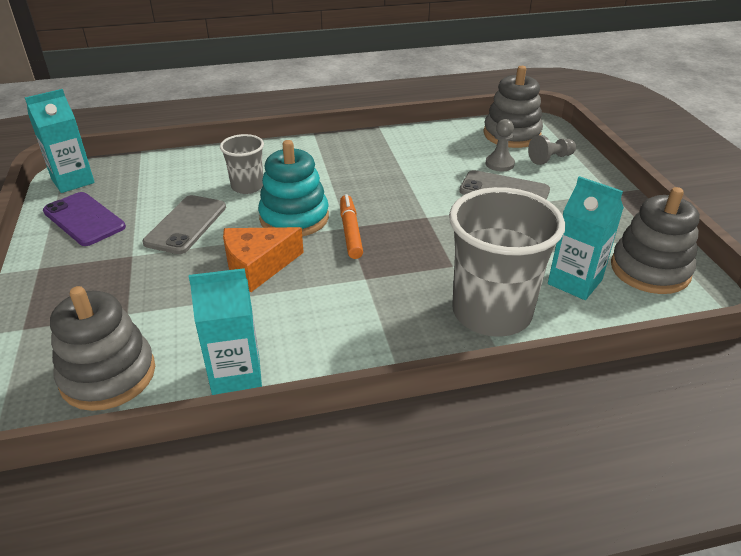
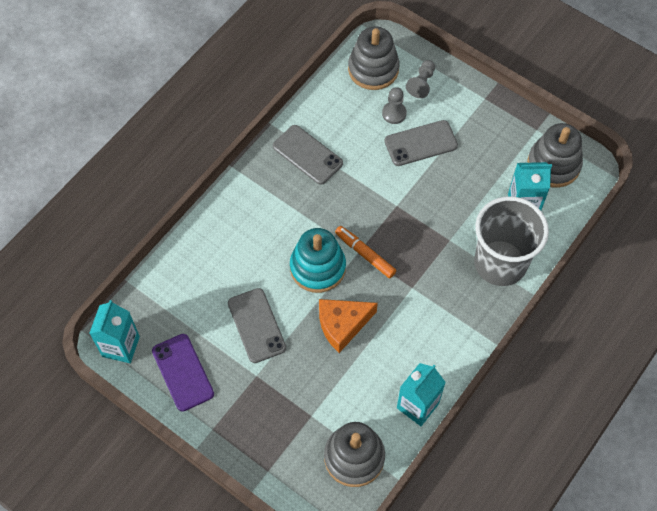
camera: 40 degrees left, 25 degrees up
(84, 219) = (182, 372): purple phone -> purple phone turned 60 degrees clockwise
(247, 186) = (252, 260): grey cup -> none
(258, 266) = (342, 325): orange cheese -> orange cheese turned 45 degrees clockwise
(385, 153) = (307, 155): none -> grey phone

